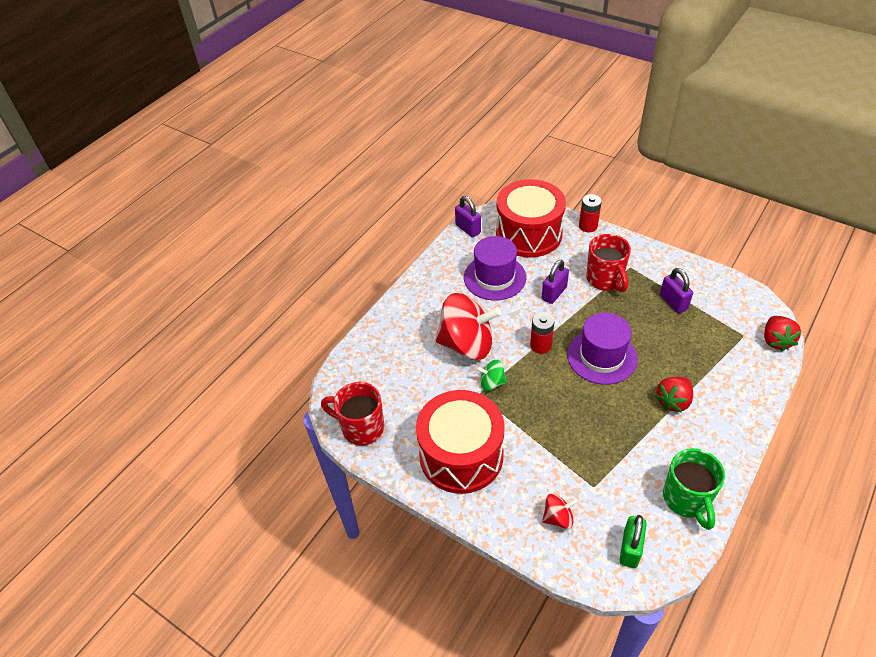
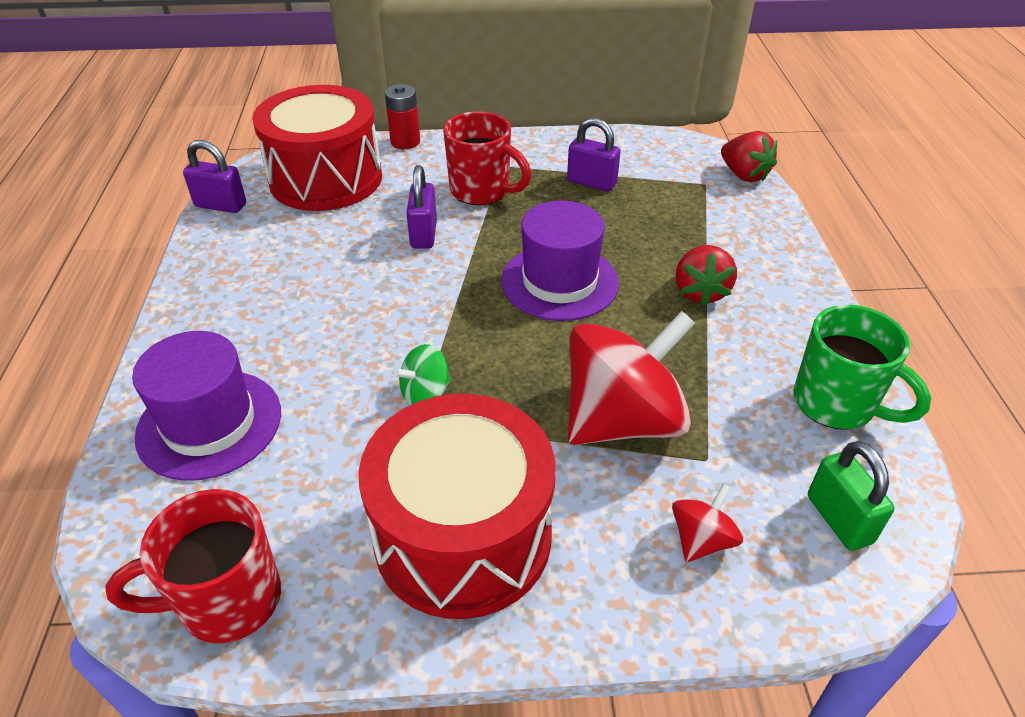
camera: 40 degrees left, 5 degrees down
(467, 344) = (338, 358): red spinning top -> red spinning top (622, 420)
(494, 277) = (314, 250): purple hat -> purple hat (209, 424)
(540, 345) = (460, 307): red battery -> none

